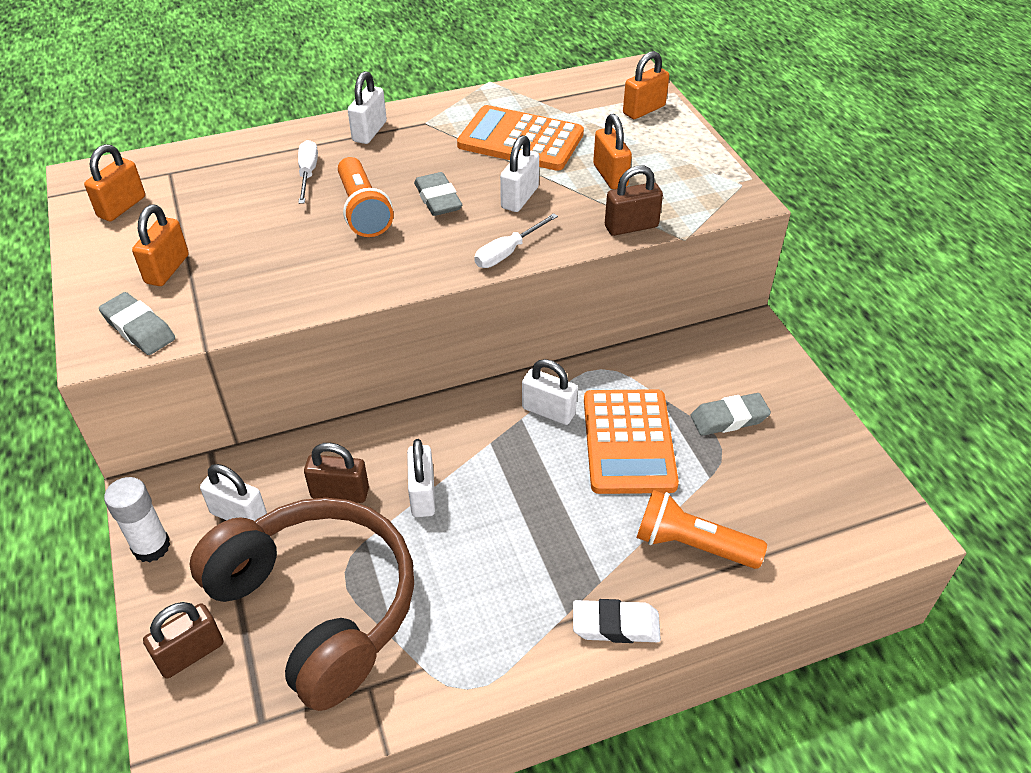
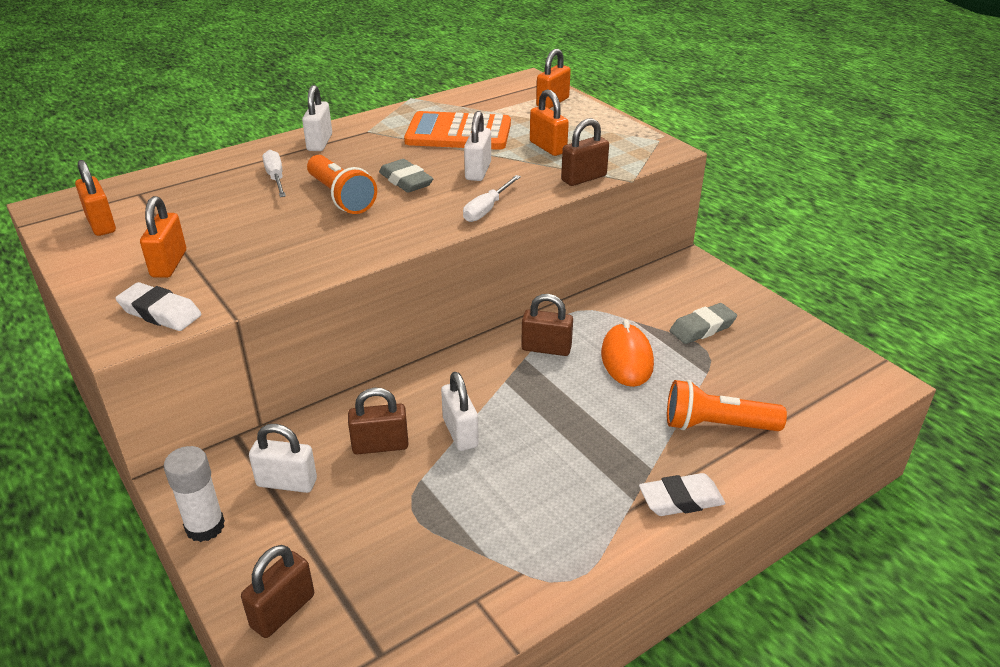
camera: 15 degrees left, 10 degrees down
(122, 207) = (101, 224): orange padlock -> orange padlock turned 45 degrees counterclockwise
(139, 329) = (160, 312): grey eraser -> white eraser
(318, 606) = (397, 543): brown headphones -> none
(548, 411) = (546, 348): white padlock -> brown padlock
(629, 442) = (626, 359): orange calculator -> orange mouse

